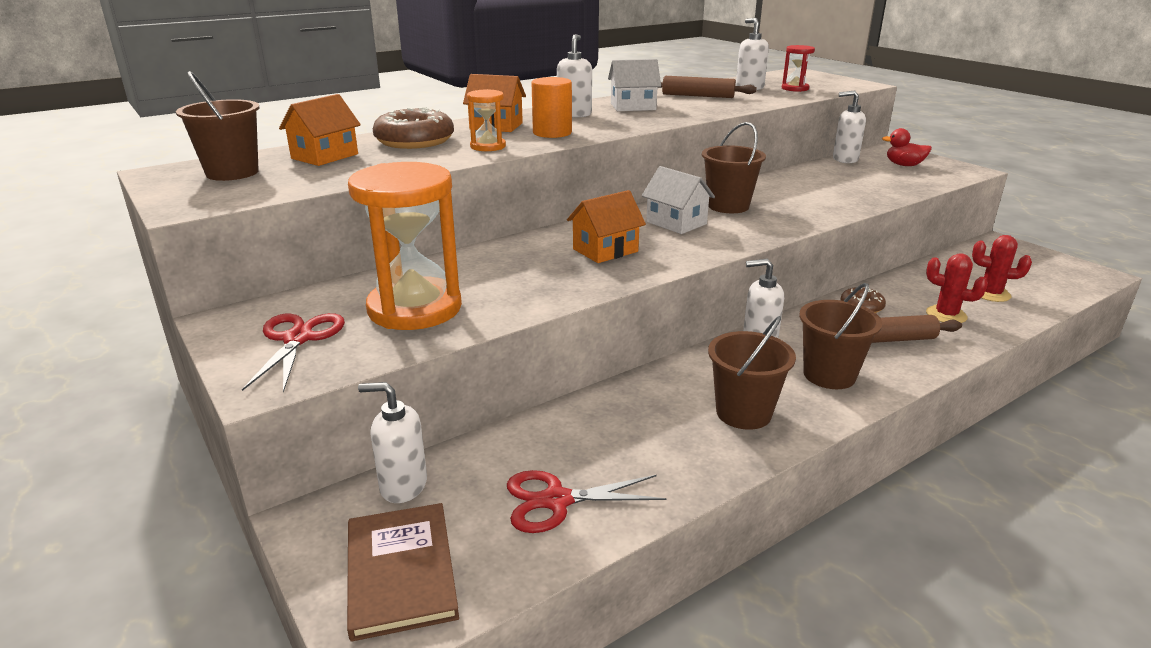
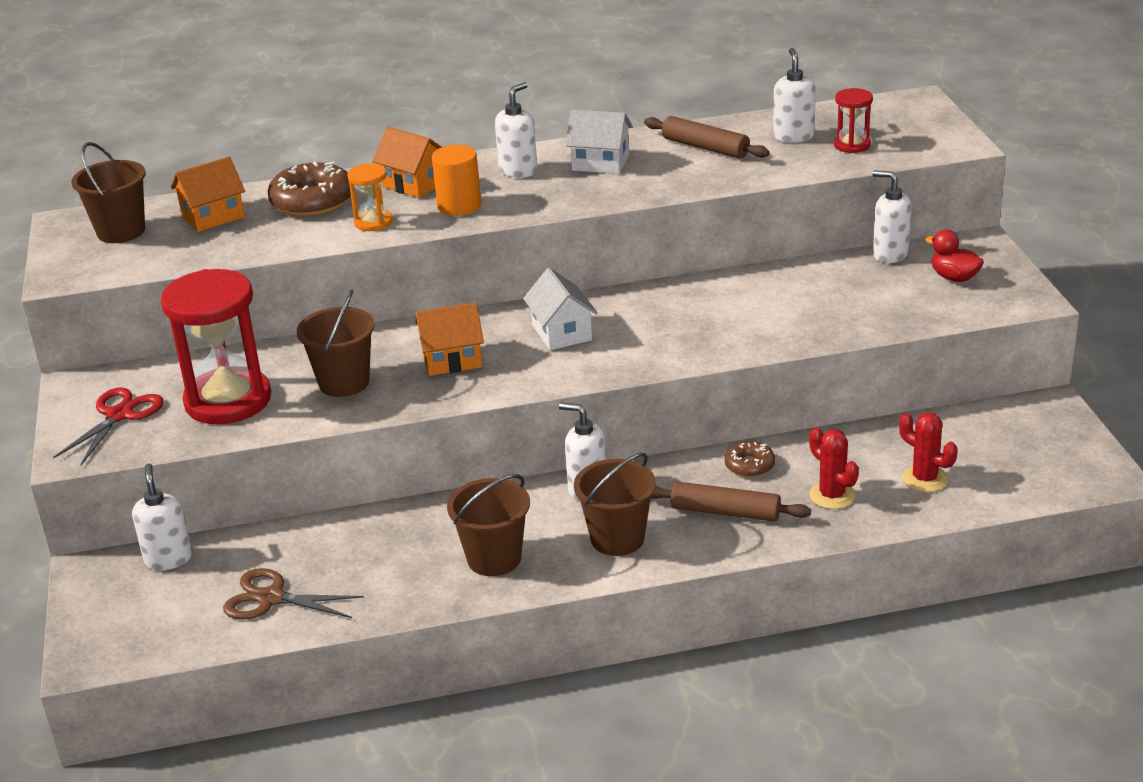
camera: 25 degrees right, 5 degrees up
(401, 572) = (127, 623): brown book -> none
(403, 486) = (168, 559): white soap dispenser -> white soap dispenser turned 45 degrees clockwise
(415, 308) = (228, 400): orange hourglass -> red hourglass
(557, 500) = (271, 598): red scissors -> brown scissors
(728, 206) = (646, 316): brown bucket -> brown bucket (344, 382)

